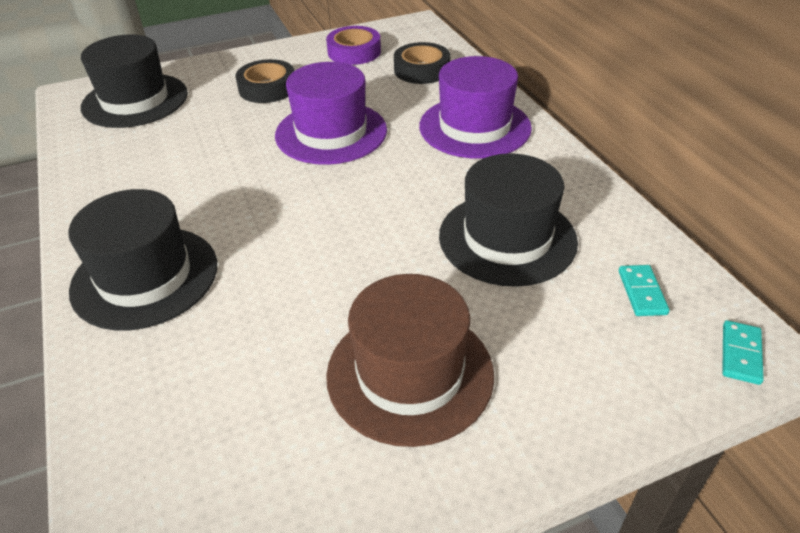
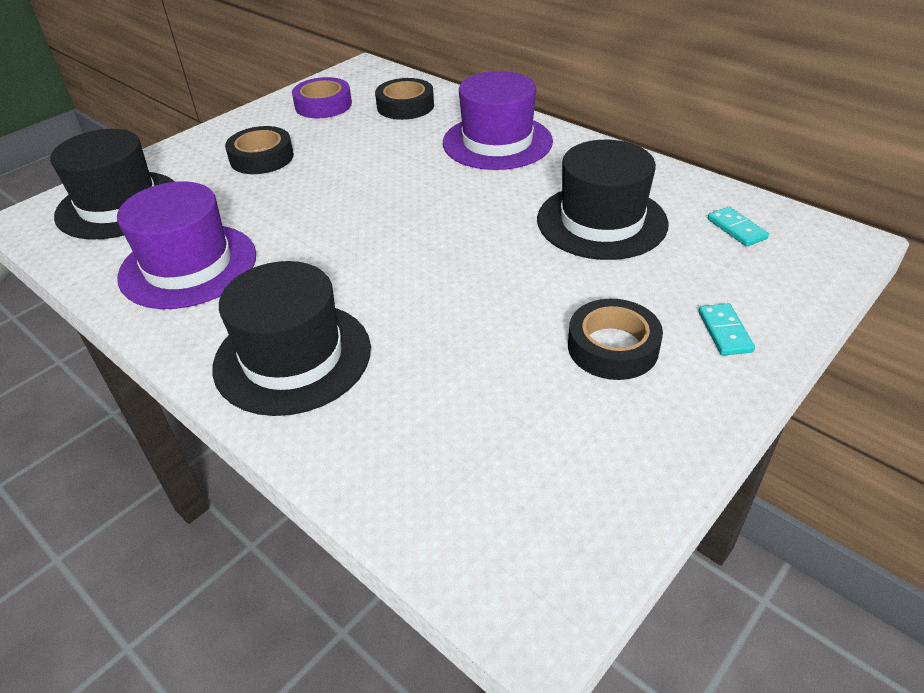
camera: 25 degrees left, 0 degrees up
(331, 133) = (366, 180): purple hat -> purple hat (188, 266)
(410, 373) = (612, 347): brown hat -> black tape
(740, 354) = (836, 248): turquoise domino -> turquoise domino (724, 332)

